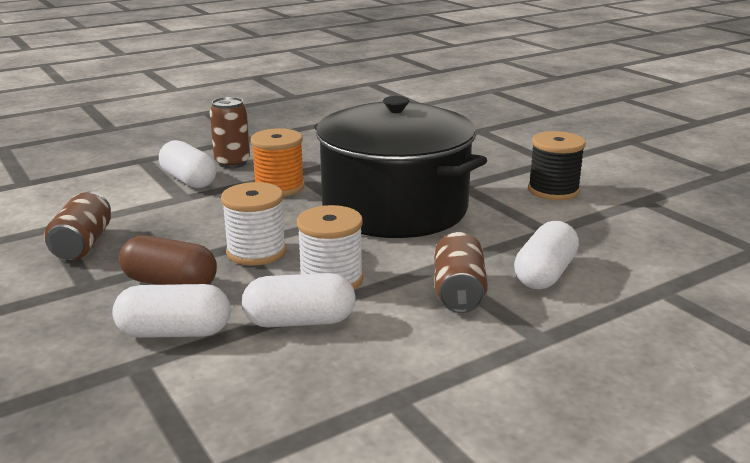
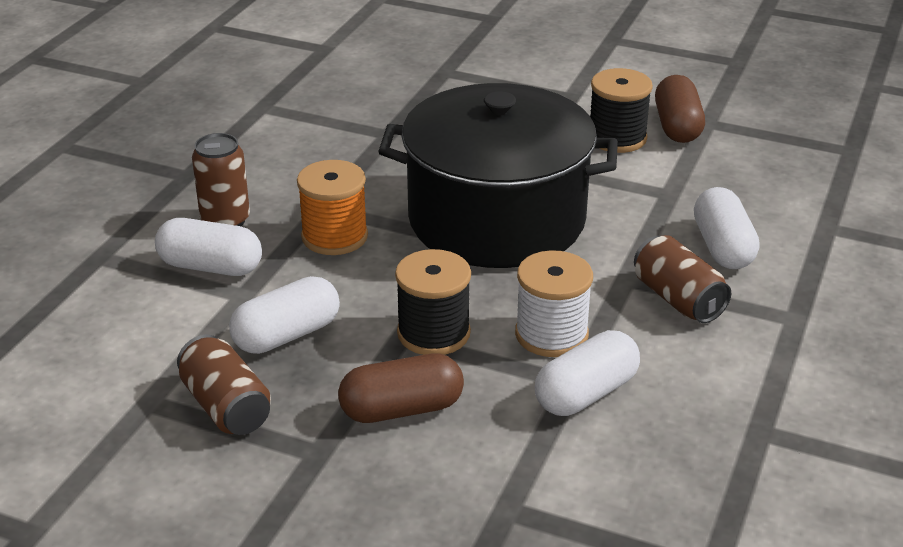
camera: 35 degrees left, 10 degrees up
(175, 332) = (491, 460): white capsule -> white capsule (287, 335)
(256, 252) = (433, 333): white spool -> black spool
(613, 196) = (677, 126): none -> brown capsule

